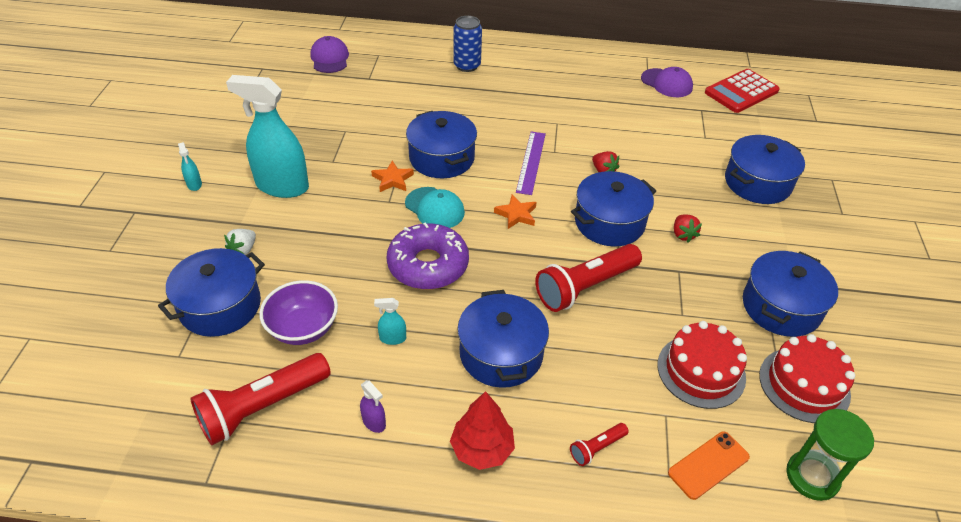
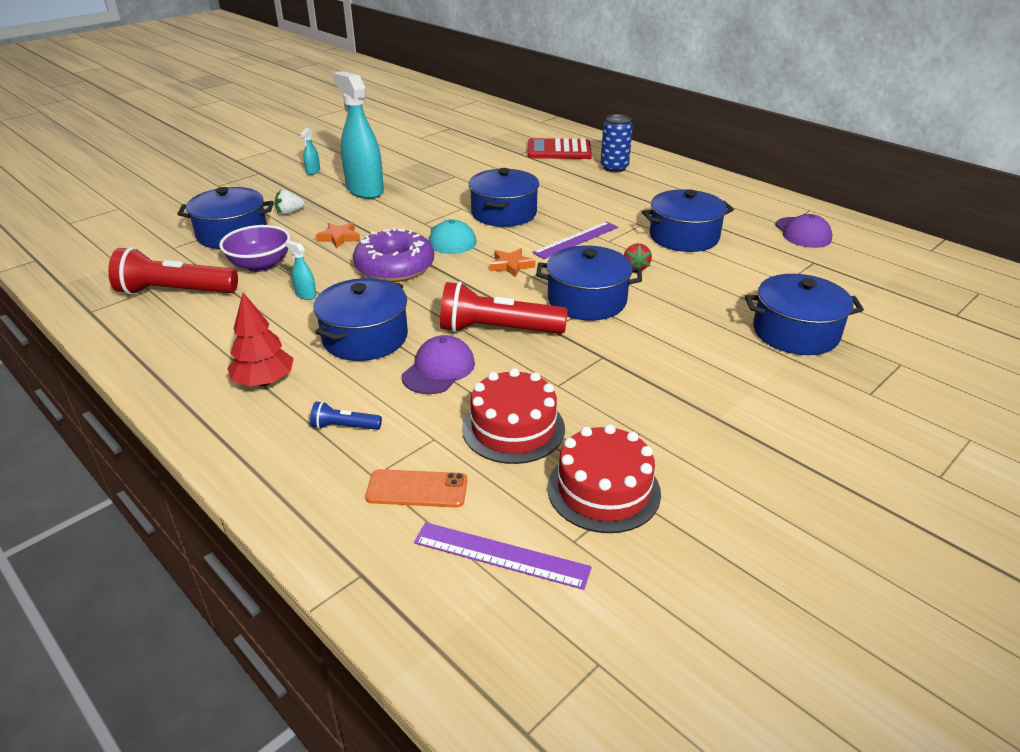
camera: 40 degrees right, 10 degrees down
(330, 58) = (507, 135): purple cap -> purple cap (439, 369)
(374, 422) = (223, 331): purple spray bottle -> none
(392, 180) = (446, 212): orange star -> orange star (339, 238)
(597, 448) = (344, 427): red flashlight -> blue flashlight
(683, 235) = (647, 335): red strawberry -> none
(741, 92) = (887, 264): red calculator -> red calculator (559, 150)
(781, 307) = (671, 426): blue pot -> blue pot (684, 237)
(812, 476) = (501, 555): green hourglass -> purple ruler

